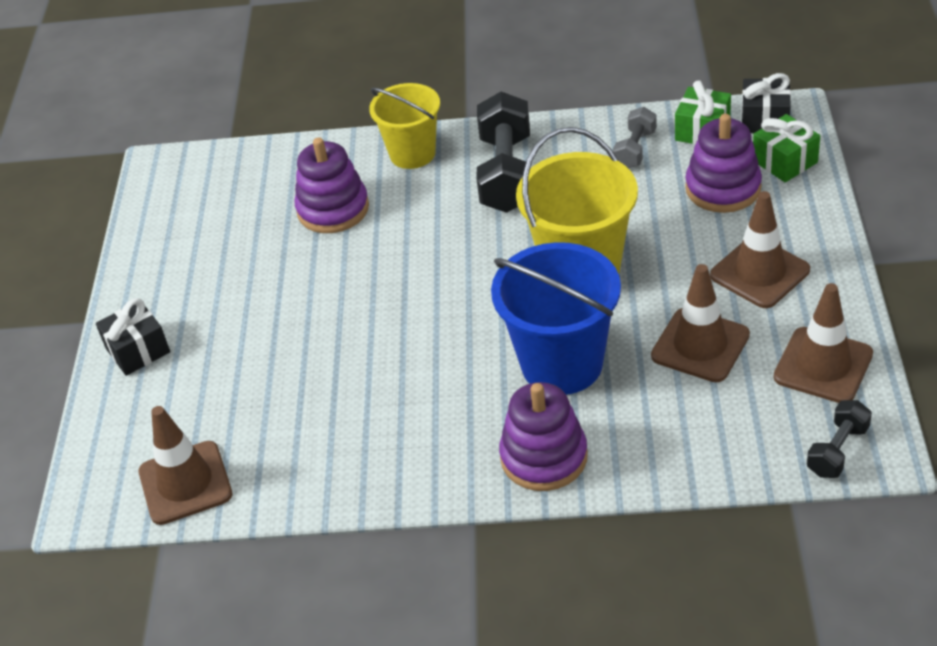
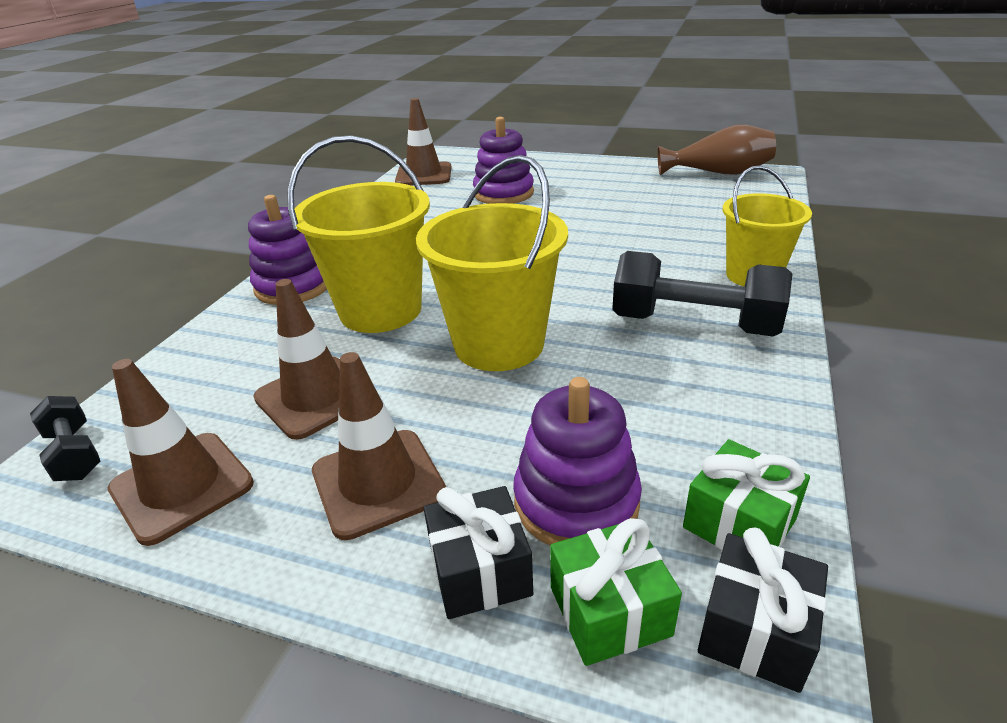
camera: 105 degrees right, 10 degrees down
(138, 350) = (555, 166): black gift -> black gift (480, 571)
(158, 203) = (718, 173): none -> brown vase
(333, 209) = (676, 232): purple stacking toy -> purple stacking toy (503, 193)
(562, 364) = (380, 310): blue bucket -> yellow bucket
(635, 149) = (708, 434): grey dumbbell -> none

